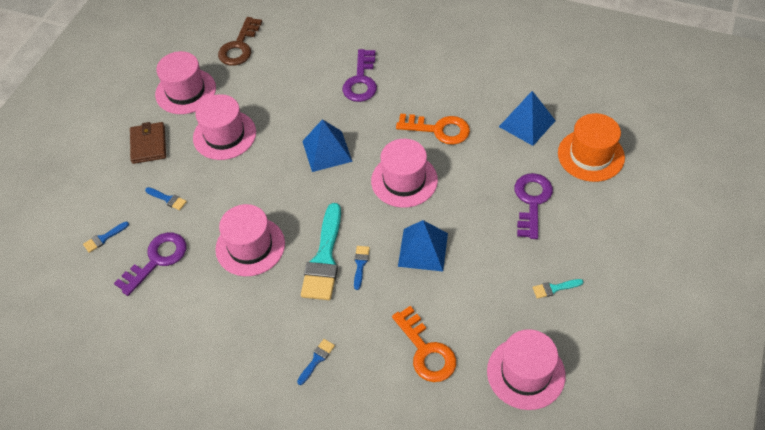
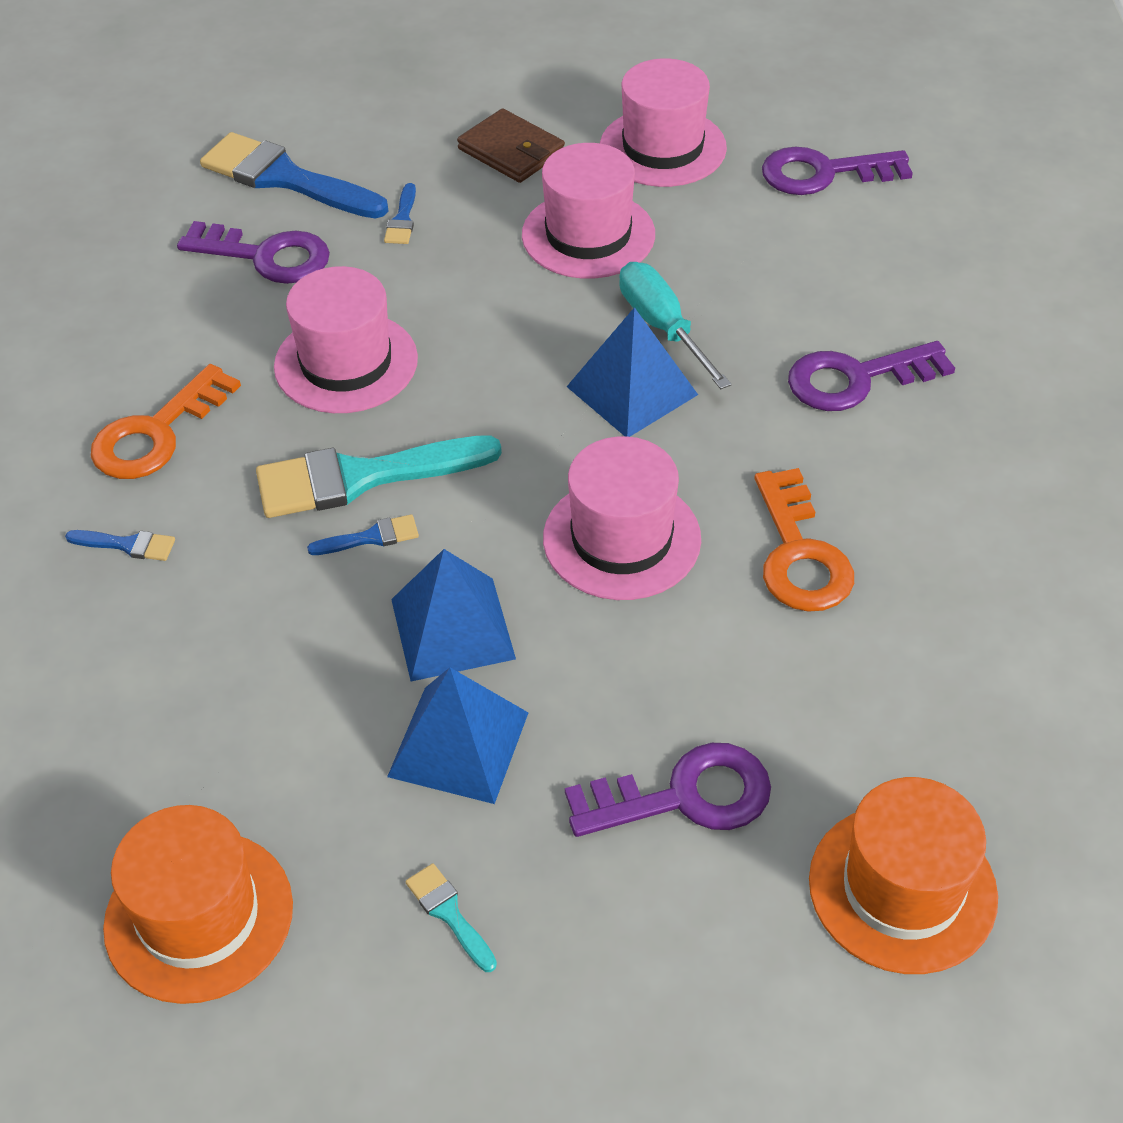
camera: 65 degrees right, 5 degrees down
(104, 238) = (285, 178): blue brush -> blue brush, size x2.29
(148, 144) = (511, 151): brown wallet -> brown wallet turned 75 degrees clockwise
(239, 46) = (823, 173): brown key -> purple key
(297, 129) = (662, 327): none -> turquoise screwdriver
(426, 351) = (200, 713): orange key -> orange key (156, 433)
(526, 373) = (199, 916): pink hat -> orange hat
(527, 123) = (924, 719): blue pyramid -> blue pyramid (458, 744)

